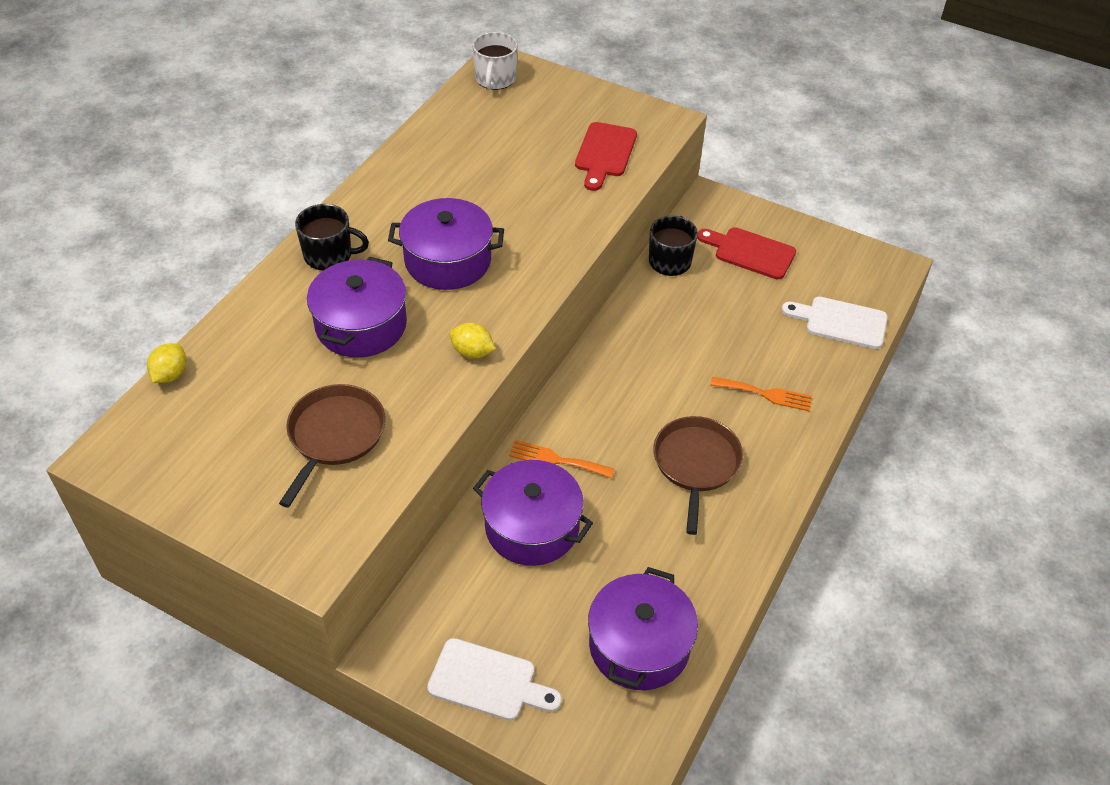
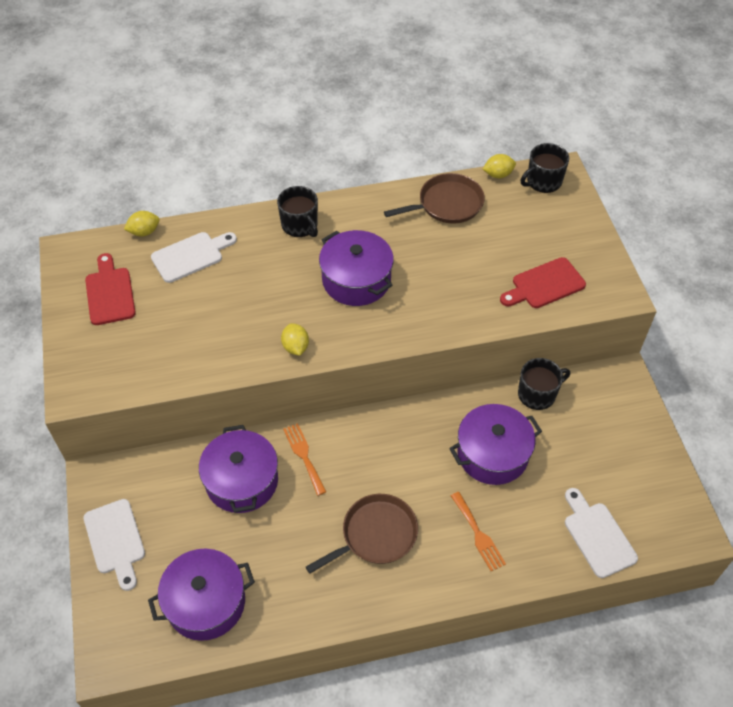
camera: 50 degrees right, 5 degrees up
(255, 358) = (191, 256): none -> white cutting board
(334, 435) = (170, 333): brown pan -> brown pan (447, 204)
(361, 325) = (262, 281): purple pot -> purple pot (492, 454)
(450, 97) = (498, 174): none -> yellow lemon
(495, 79) = (543, 181): white mug -> black mug
(750, 252) = (600, 434): red cutting board -> red cutting board (109, 293)

